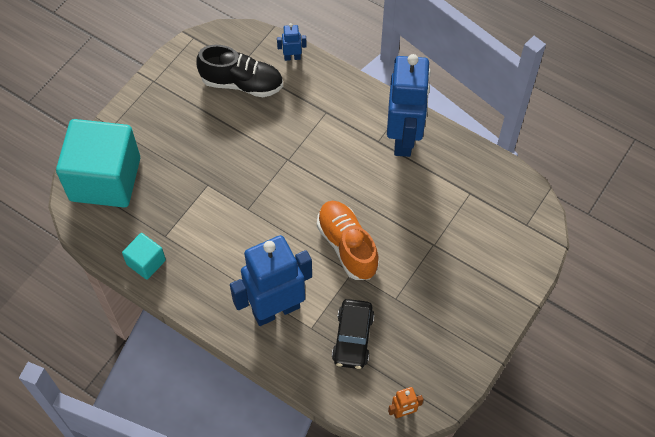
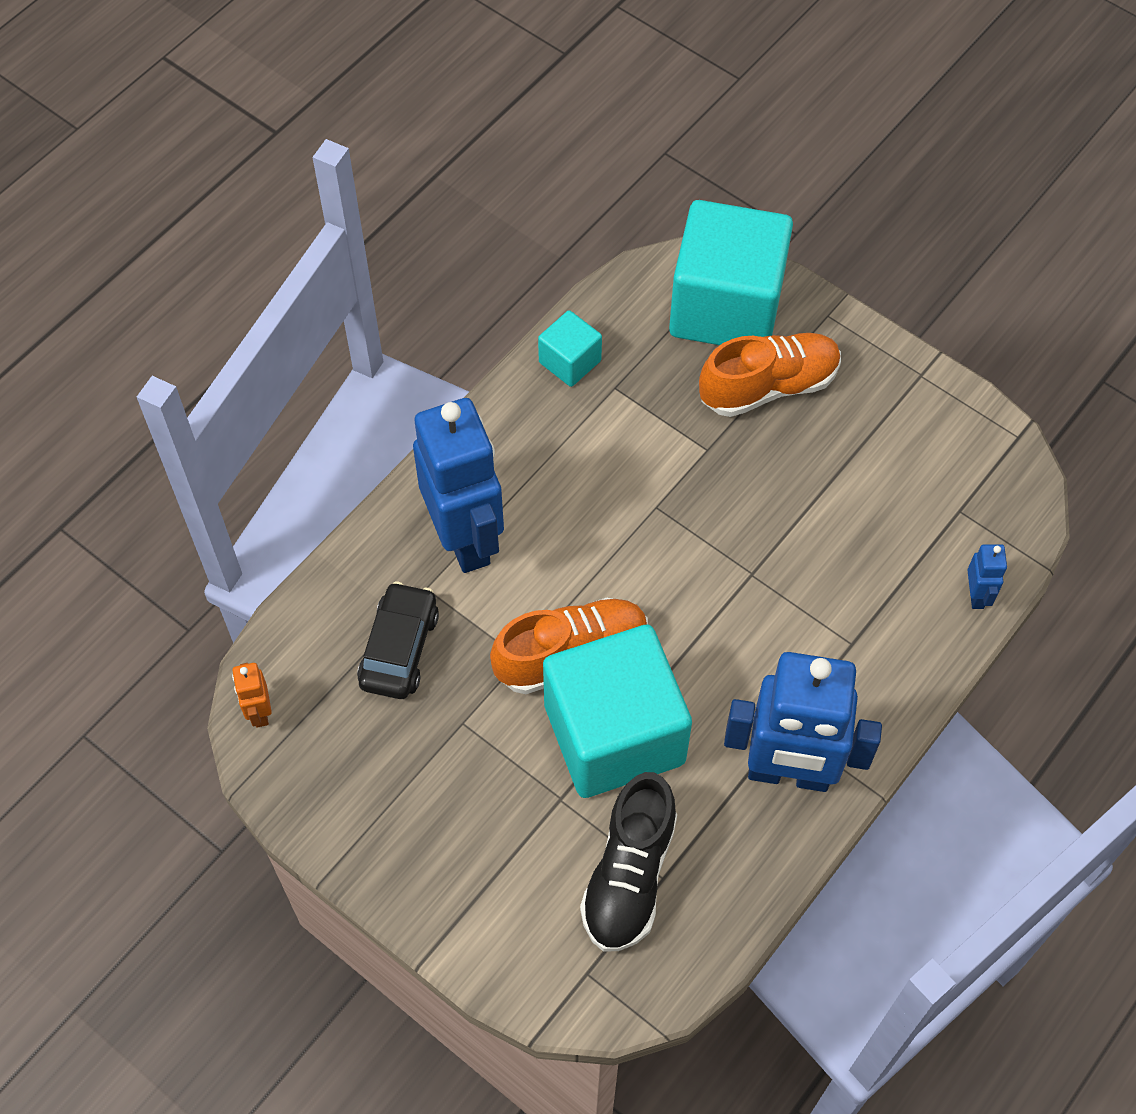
camera: 95 degrees right, 0 degrees up
(163, 155) = (768, 386): none -> orange shoe
(242, 83) = (916, 509): black shoe -> black shoe (629, 875)
(353, 338) = (399, 648): black car -> black car turned 90 degrees clockwise
(392, 221) = (614, 734): none -> turquoise cube

